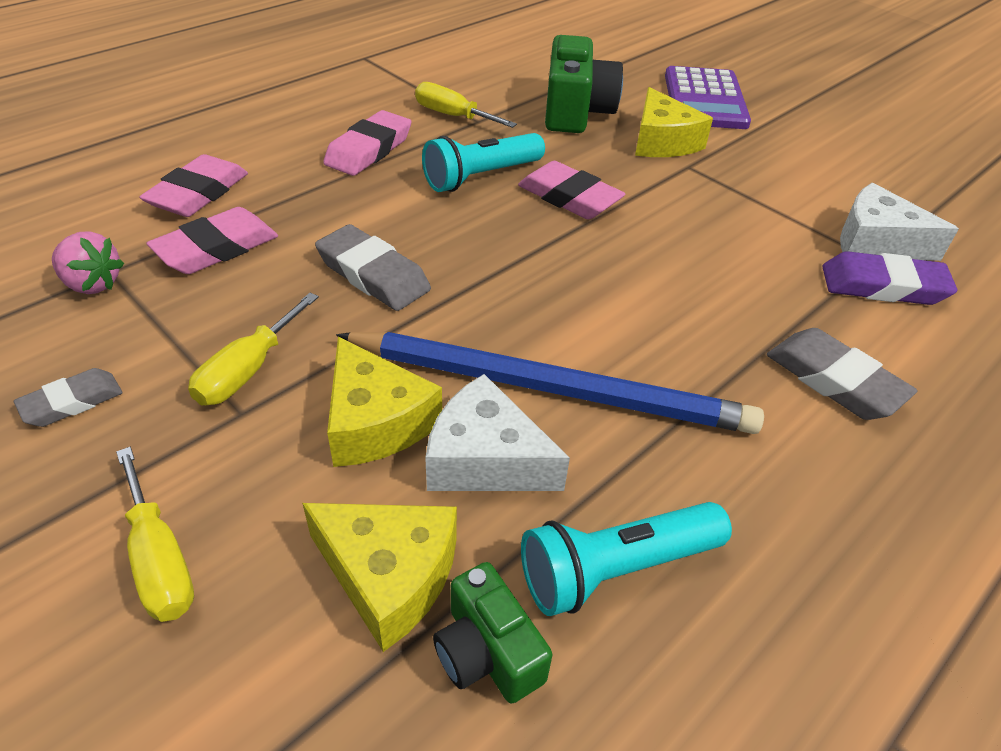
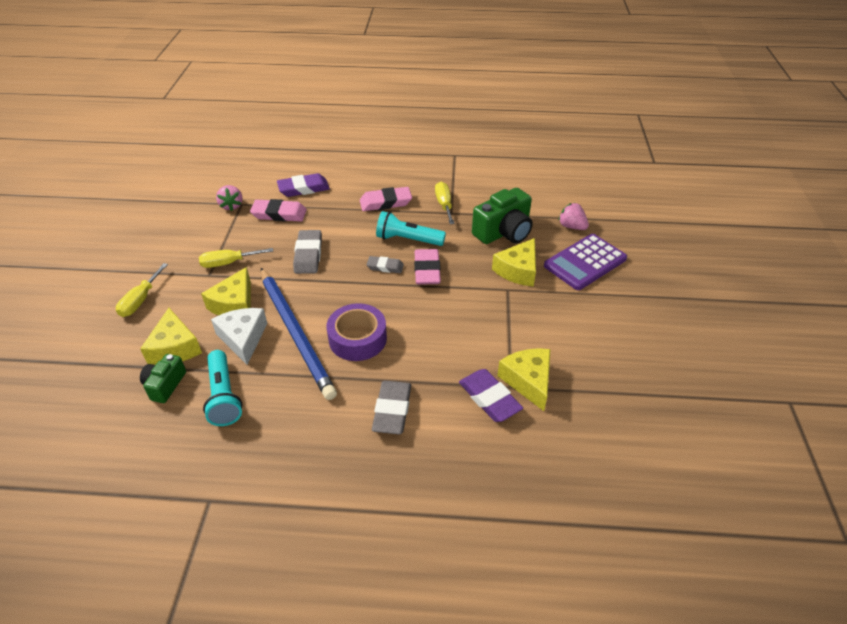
camera: 50 degrees right, 0 degrees up
(72, 402) = (179, 242): grey eraser -> grey eraser (385, 267)
(198, 193) = (303, 188): pink eraser -> purple eraser
(616, 569) = (223, 396): turquoise flashlight -> turquoise flashlight turned 135 degrees counterclockwise
(630, 73) = (571, 226): none -> pink strawberry
(641, 331) = (357, 338): none -> purple tape
(876, 242) = (528, 381): white cheese -> yellow cheese

